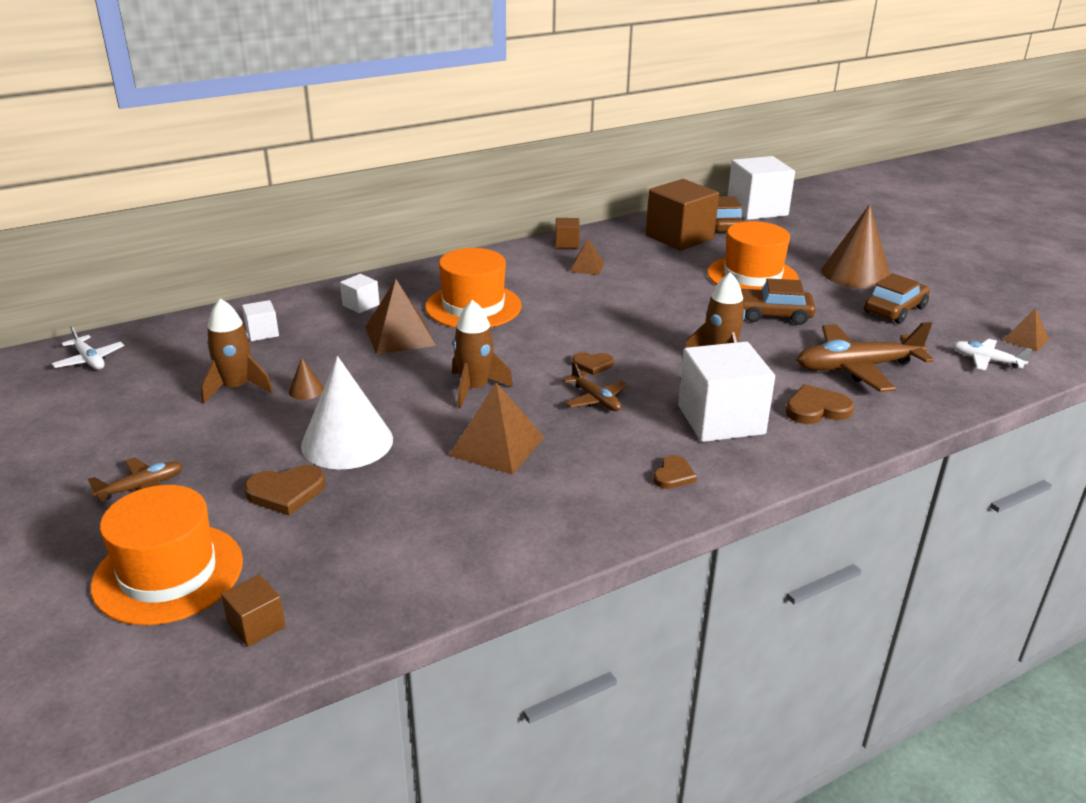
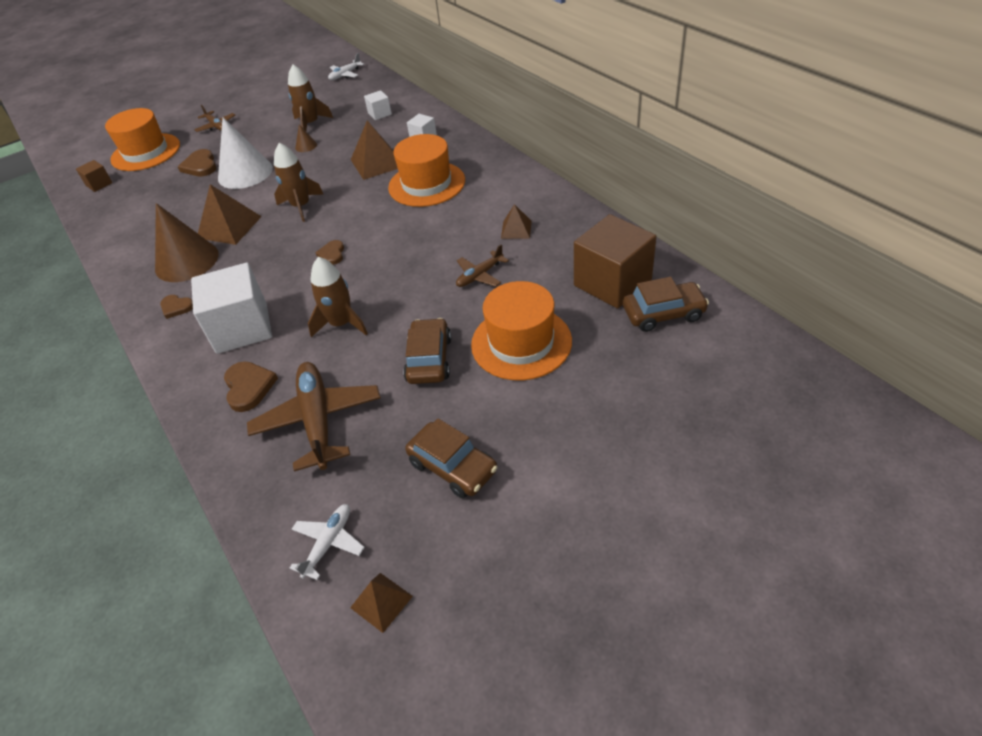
camera: 90 degrees right, 15 degrees up
(567, 244) = (567, 211): brown cube -> none
(595, 399) = (280, 261): brown plane -> brown plane (480, 275)
(757, 209) = (734, 344): white cube -> none
(855, 273) = (550, 436): brown cone -> brown cone (186, 261)

